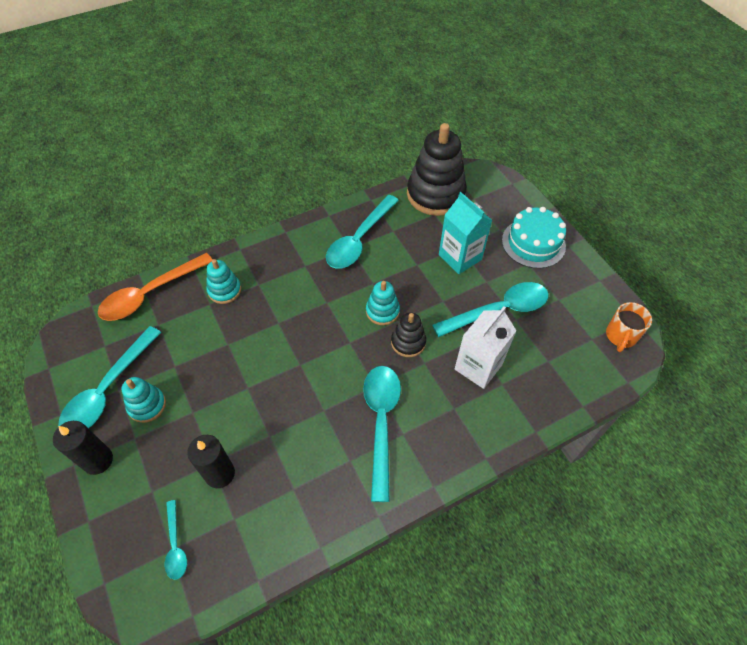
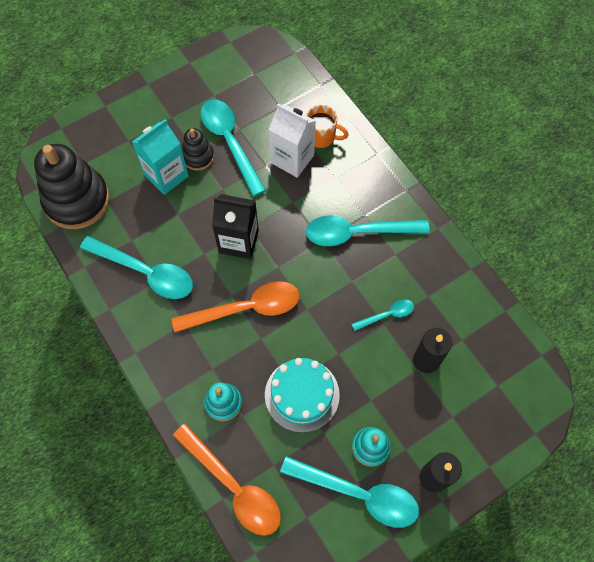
camera: 95 degrees left, 10 degrees up
(175, 545) = (493, 382): turquoise spoon -> turquoise spoon (387, 315)
(310, 313) = (246, 308): none -> orange spoon
(382, 311) = (238, 241): turquoise stacking toy -> black carton
(408, 342) = (272, 216): black stacking toy -> black stacking toy (198, 156)
(533, 243) = (145, 112): turquoise cake -> turquoise cake (302, 395)
(620, 336) = (250, 52): orange mug -> orange mug (322, 137)

